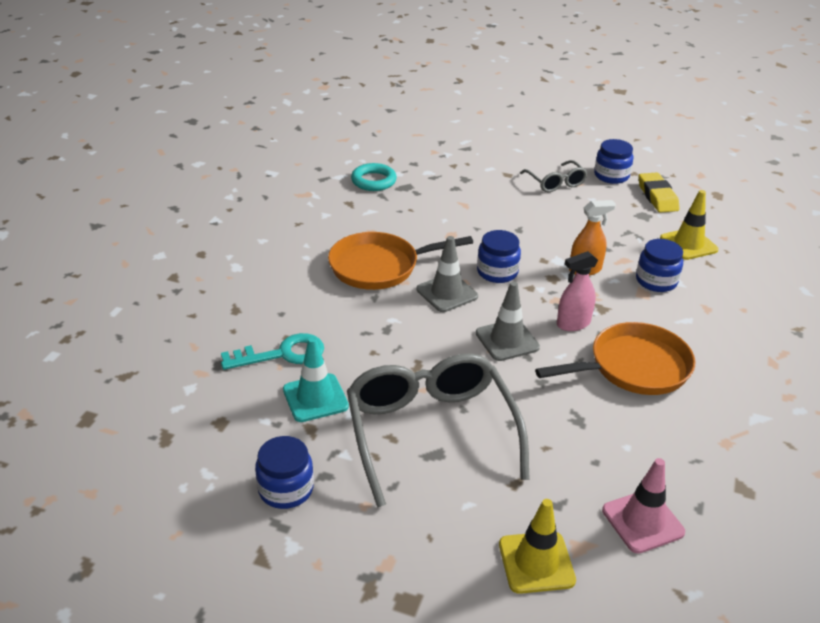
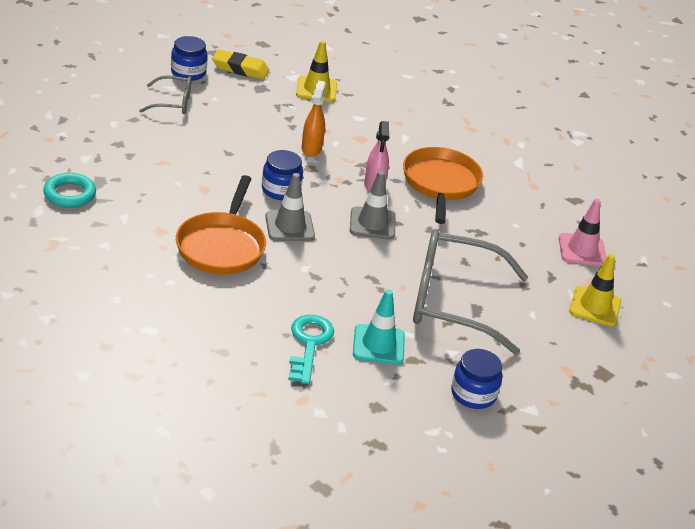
camera: 70 degrees left, 0 degrees up
(656, 281) = (351, 126): blue jar -> none

